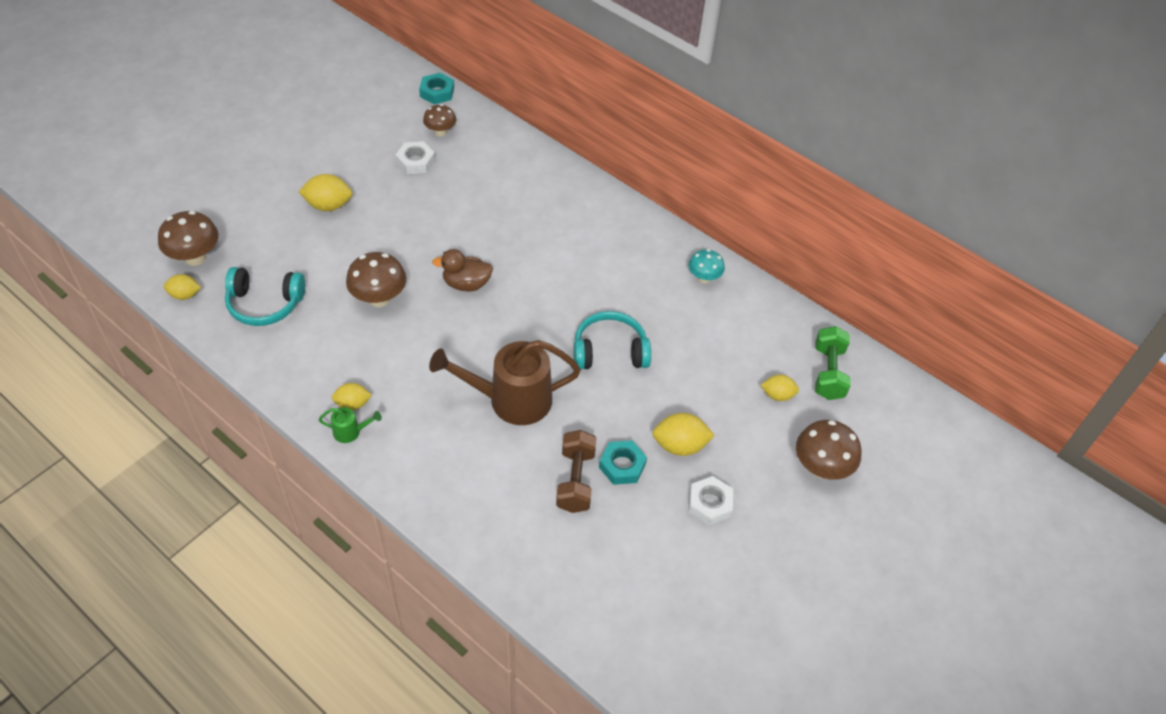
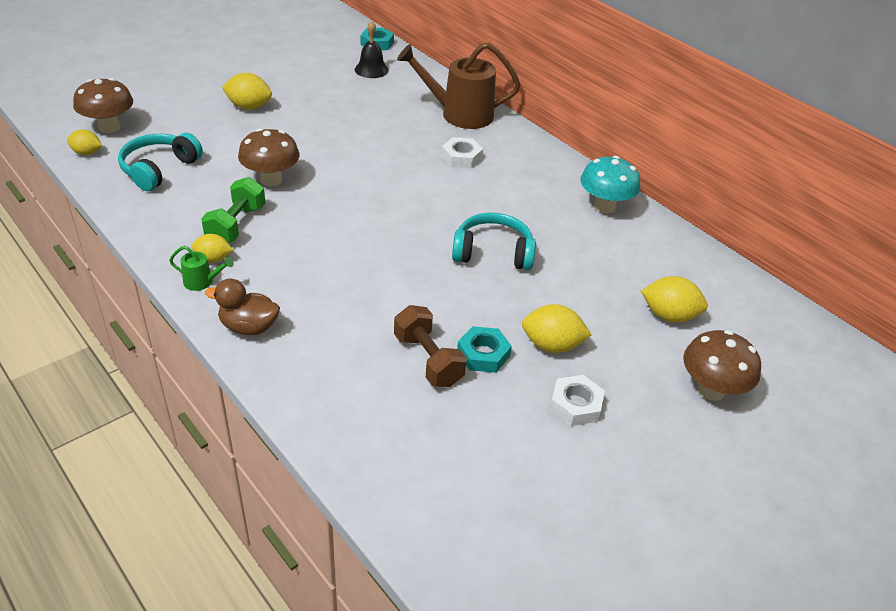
camera: 10 degrees right, 10 degrees down
(265, 304) = (159, 169): turquoise headphones -> turquoise headphones turned 105 degrees clockwise
(415, 161) = (341, 86): white nut -> white nut (461, 157)
(440, 132) = (371, 69): brown mushroom -> black bell
(466, 284) = (361, 180): brown duck -> brown duck (249, 327)
(510, 400) = (377, 279): brown watering can -> brown watering can (459, 114)
(575, 480) = (428, 360): brown dumbbell -> brown dumbbell turned 45 degrees counterclockwise
(704, 278) = (604, 207): turquoise mushroom -> turquoise mushroom, size x1.57
(777, 395) = (669, 315): yellow lemon -> yellow lemon, size x1.55
(828, 373) = (728, 304): green dumbbell -> green dumbbell (236, 225)

